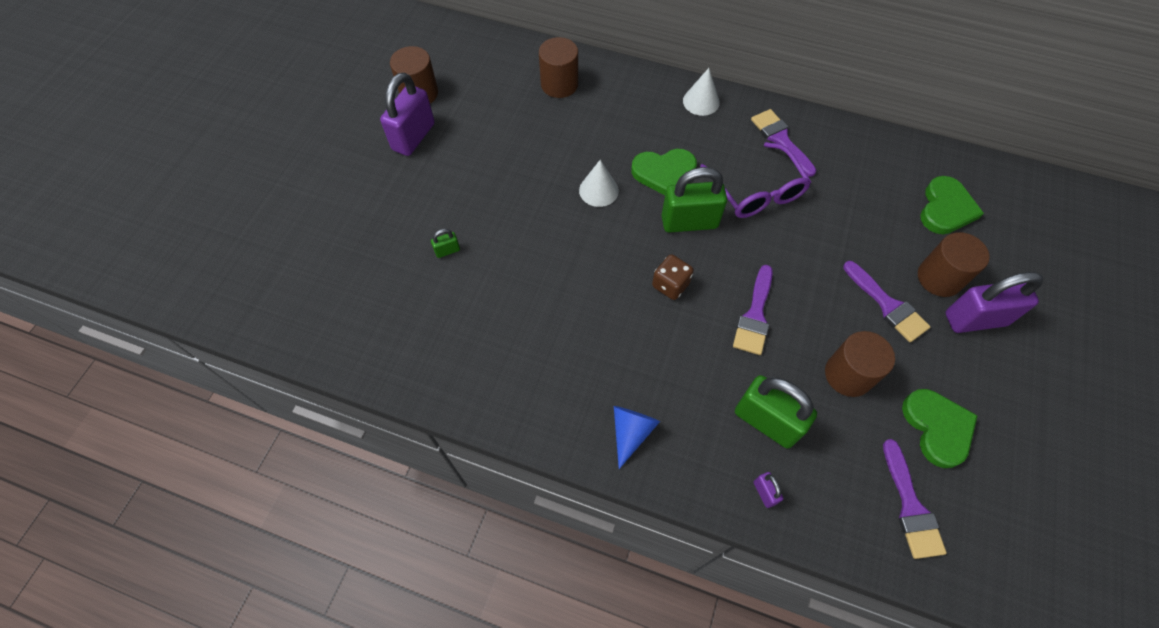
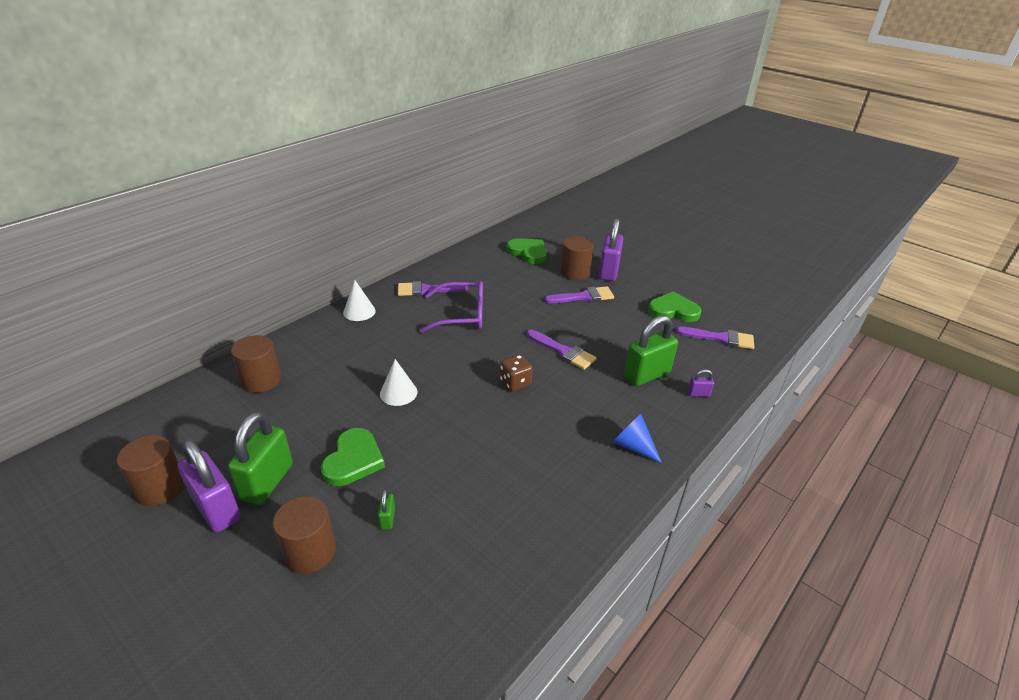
camera: 70 degrees left, 25 degrees down
(664, 173) = (410, 352): green heart -> green heart (353, 460)
(689, 222) = (465, 354): green padlock -> green padlock (267, 481)
(848, 374) = (626, 329): brown cylinder -> brown cylinder (310, 551)

